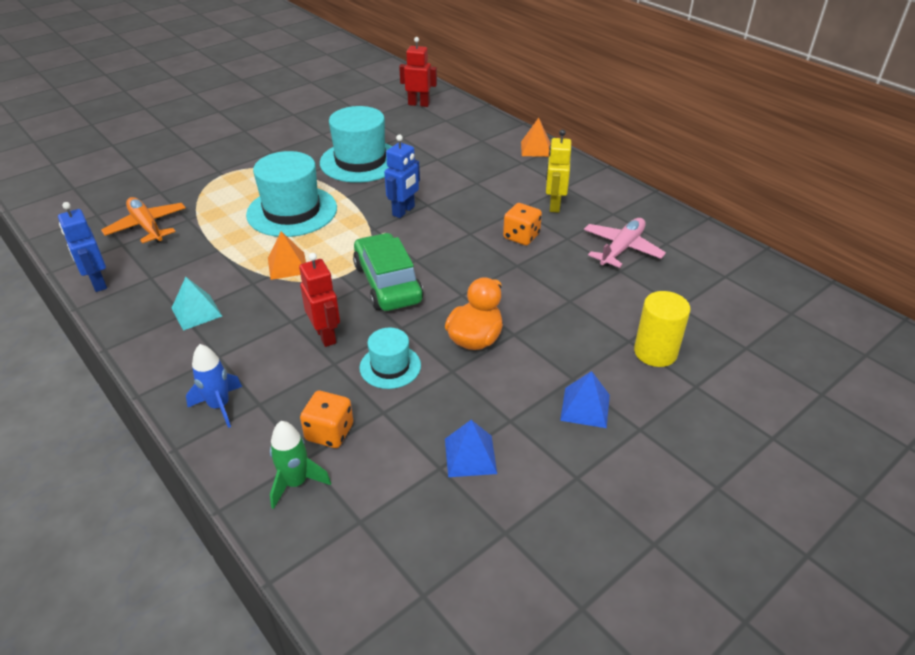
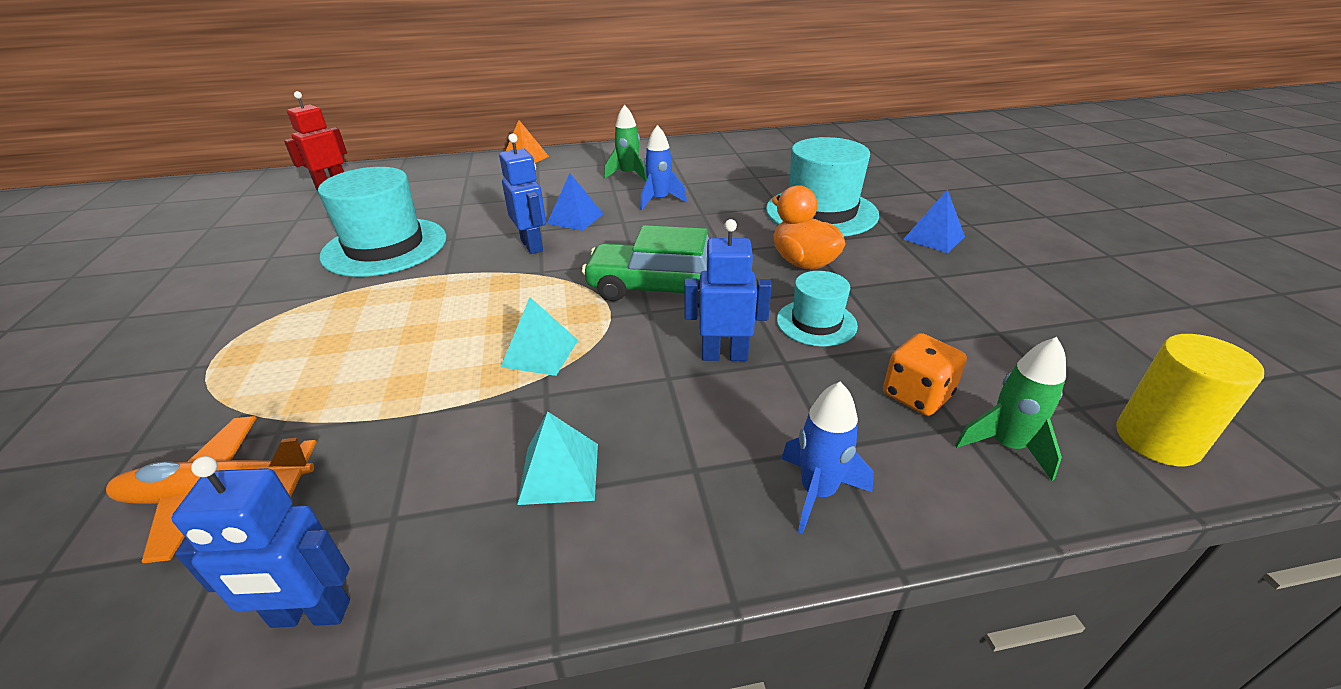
camera: 60 degrees left, 5 degrees down
(287, 265) = (540, 353): orange pyramid -> turquoise pyramid
(292, 211) = (416, 321): turquoise hat -> turquoise hat (821, 212)
(326, 335) = (724, 355): red robot -> blue robot
(470, 455) = (984, 310): blue pyramid -> blue pyramid (575, 218)
(521, 236) = (659, 200): orange dice -> blue rocket
(554, 205) = (628, 175): yellow robot -> green rocket
(622, 249) = (726, 168): pink plane -> none
(655, 352) = (876, 193): yellow cylinder -> yellow cylinder (1157, 440)

